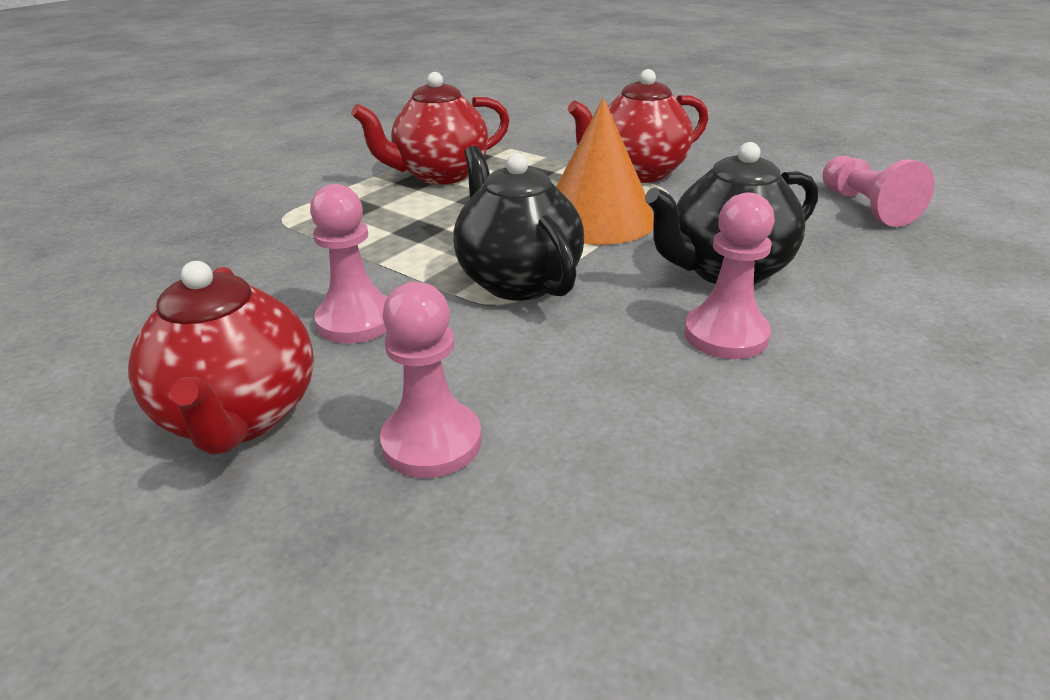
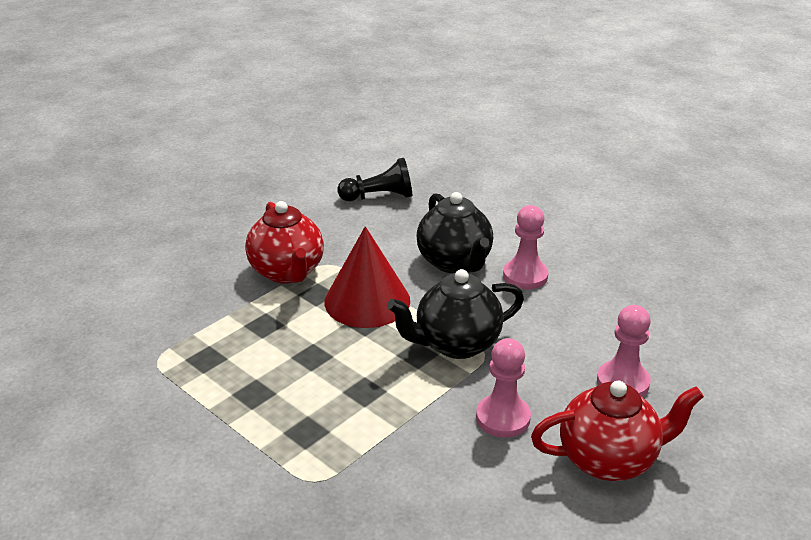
camera: 85 degrees left, 0 degrees up
(440, 175) = (246, 379): red teapot -> none
(597, 218) = (367, 301): orange cone -> red cone
(865, 207) = (379, 197): pink pawn -> black pawn

